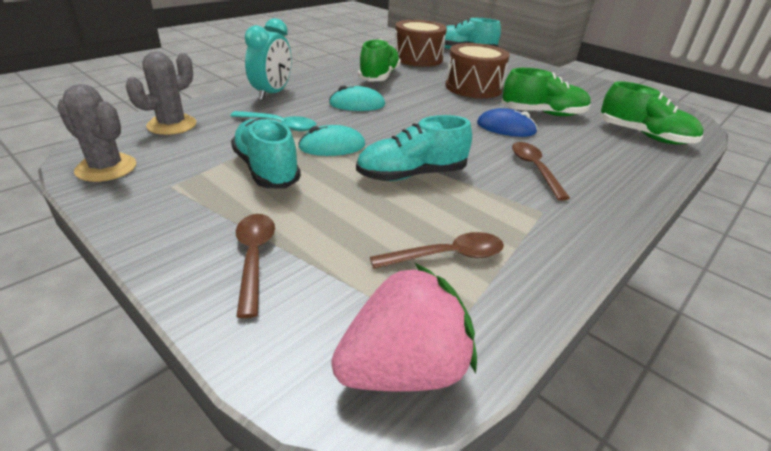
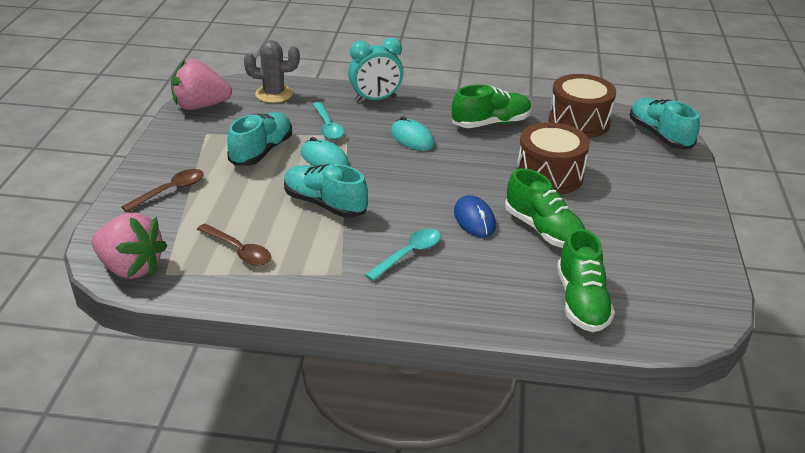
camera: 55 degrees right, 0 degrees up
(106, 168) = (200, 106): grey cactus -> pink strawberry
(534, 169) = (408, 254): brown spoon -> turquoise spoon

